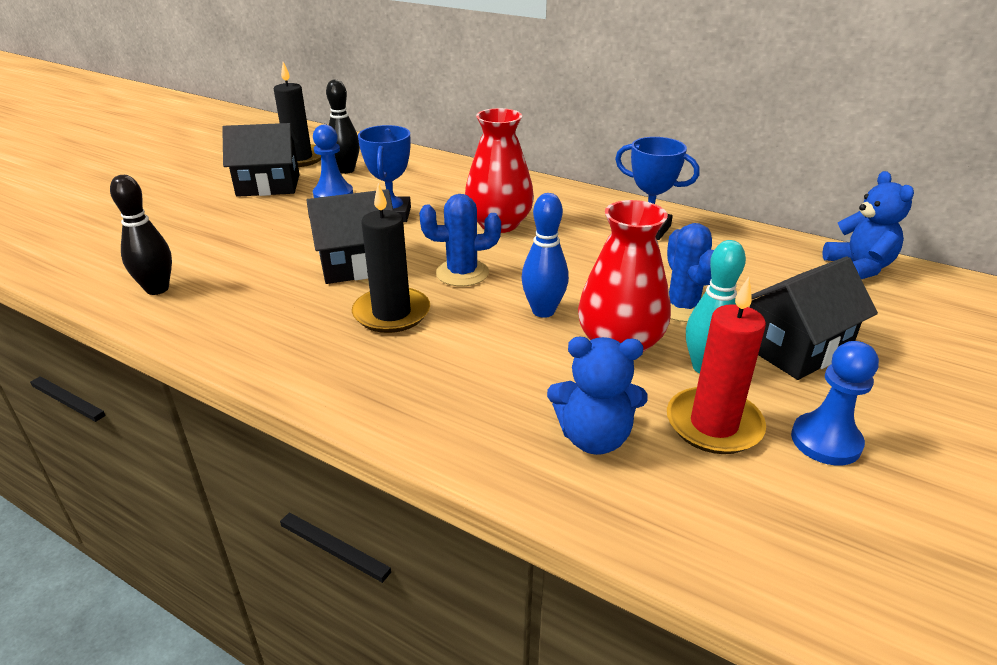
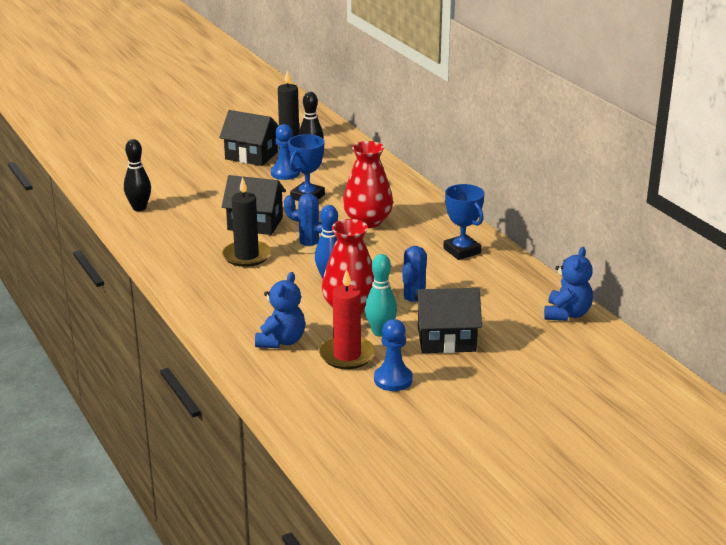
camera: 30 degrees right, 5 degrees down
(594, 438) = (281, 341): blue teddy bear -> blue teddy bear turned 105 degrees counterclockwise

